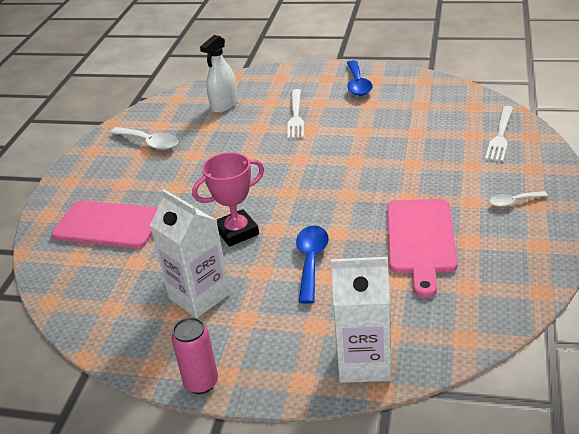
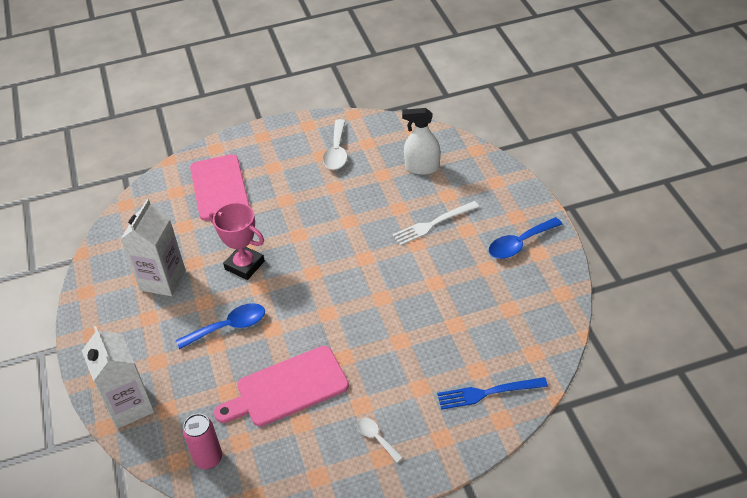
camera: 60 degrees right, 10 degrees up
(201, 383) = (80, 324): pink can -> pink can (208, 459)
(500, 136) = (487, 393): white fork -> blue fork

